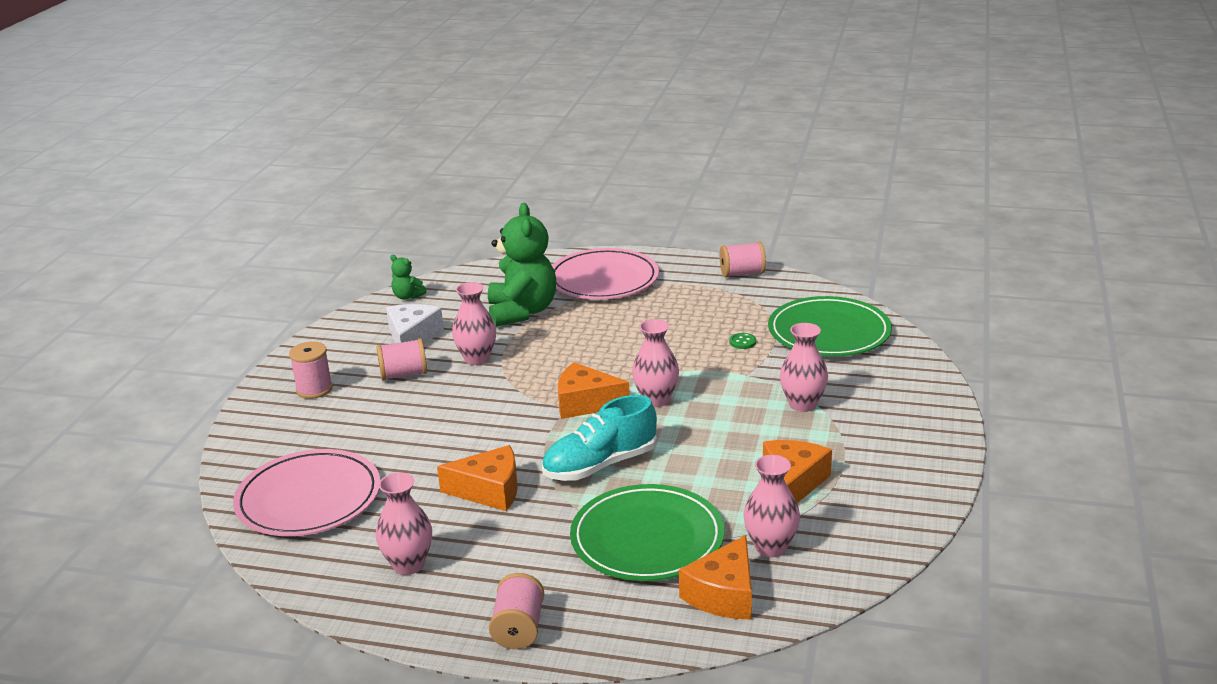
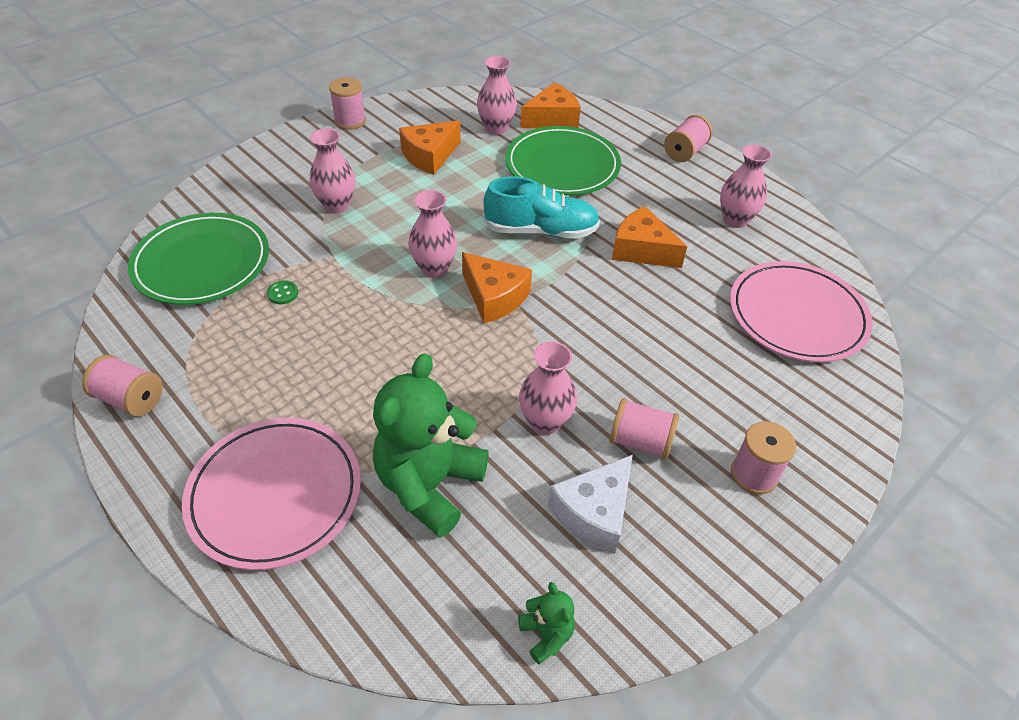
camera: 150 degrees left, 20 degrees up
(928, 478) = (350, 121): none -> pink spool

